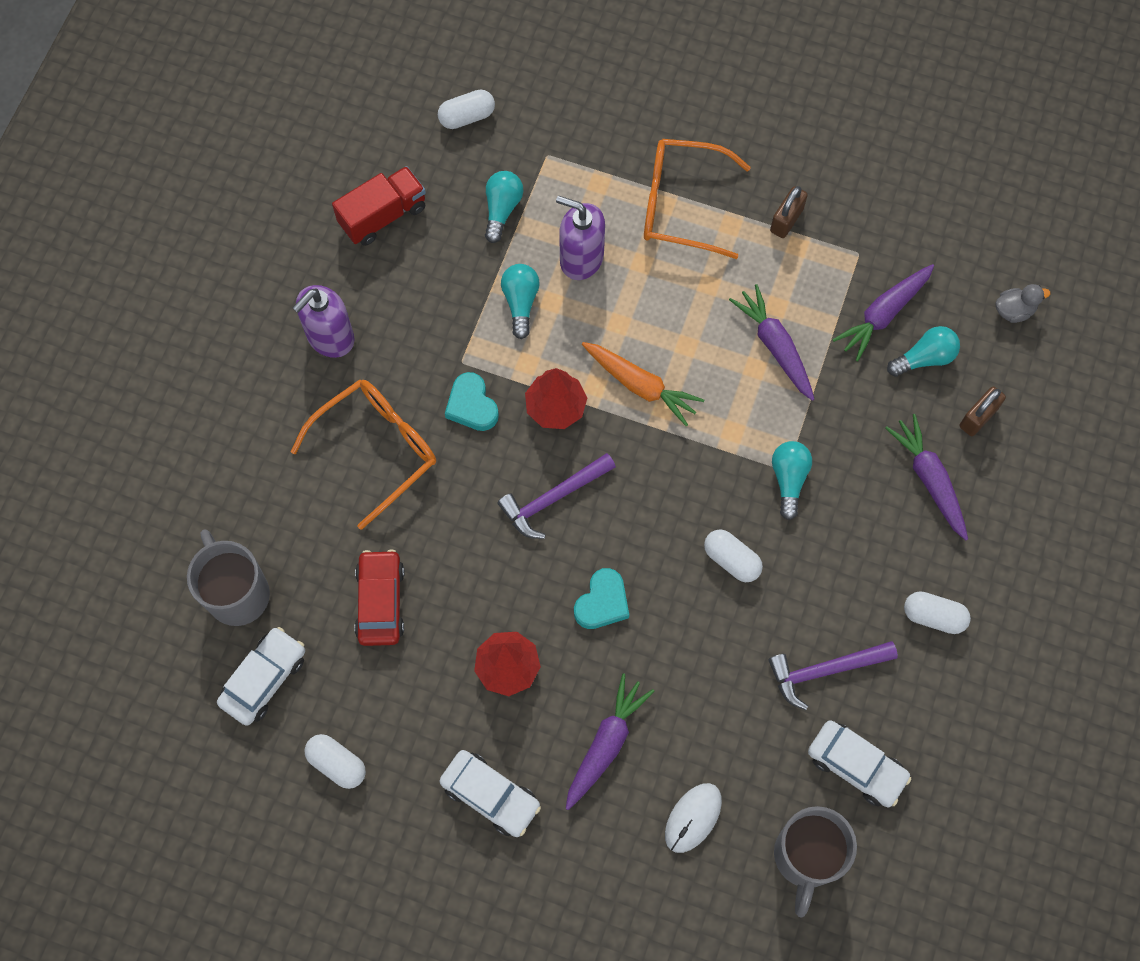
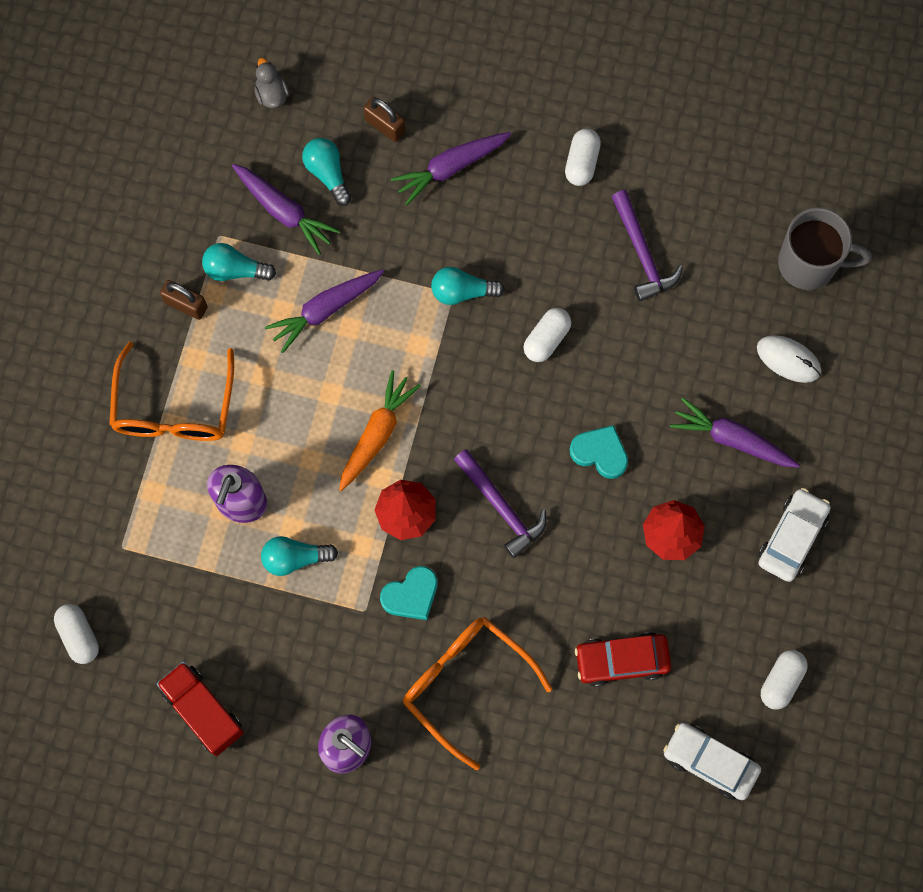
camera: 95 degrees left, 5 degrees up
(237, 593) = (628, 802): grey mug -> none
(502, 209) = (189, 587): turquoise light bulb -> turquoise light bulb (235, 270)
(856, 766) = (725, 224): white car -> none

